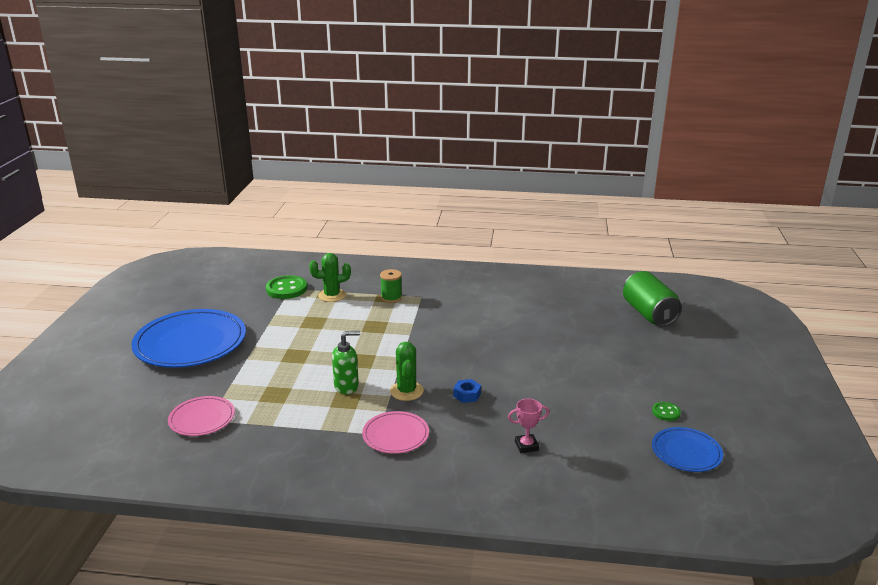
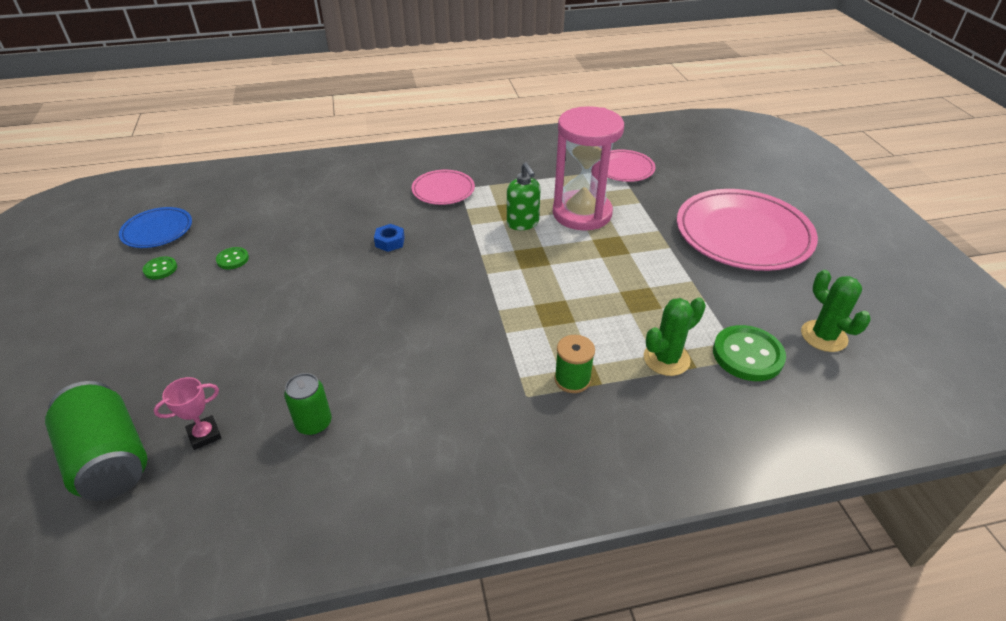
camera: 160 degrees right, 15 degrees up
(190, 343) = (743, 234): blue plate -> pink plate
(290, 384) = (582, 213): none -> pink hourglass
(346, 386) = (523, 223): green soap dispenser -> green soap dispenser turned 75 degrees counterclockwise
(406, 391) = (457, 232): green cactus -> green cactus (823, 336)
(526, 446) = (318, 205): pink trophy -> pink trophy (204, 435)
(540, 307) = (314, 423): none -> green can
(604, 408) = (232, 259): none -> green button

